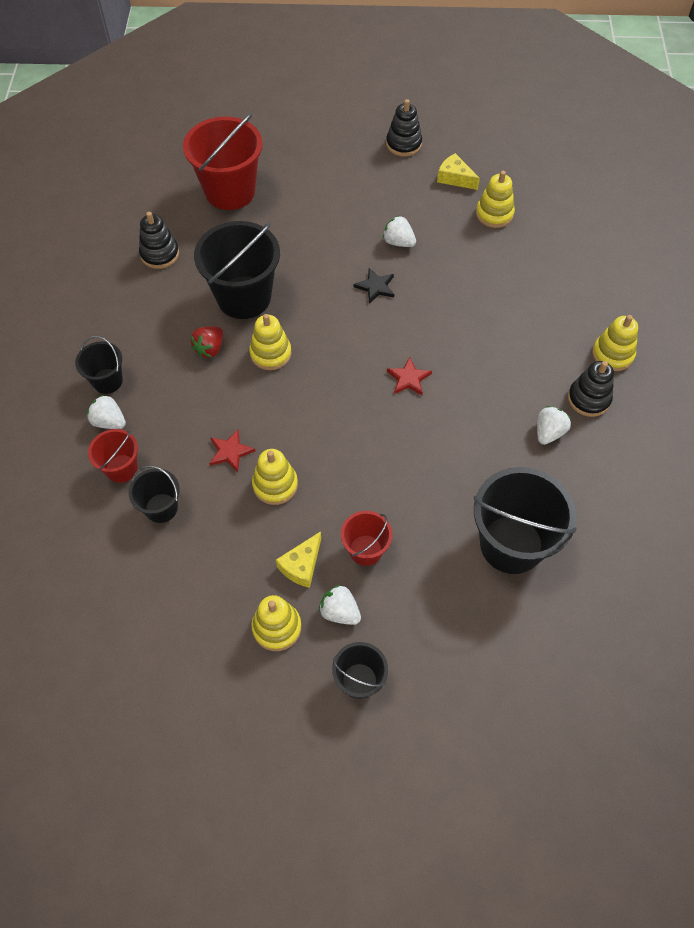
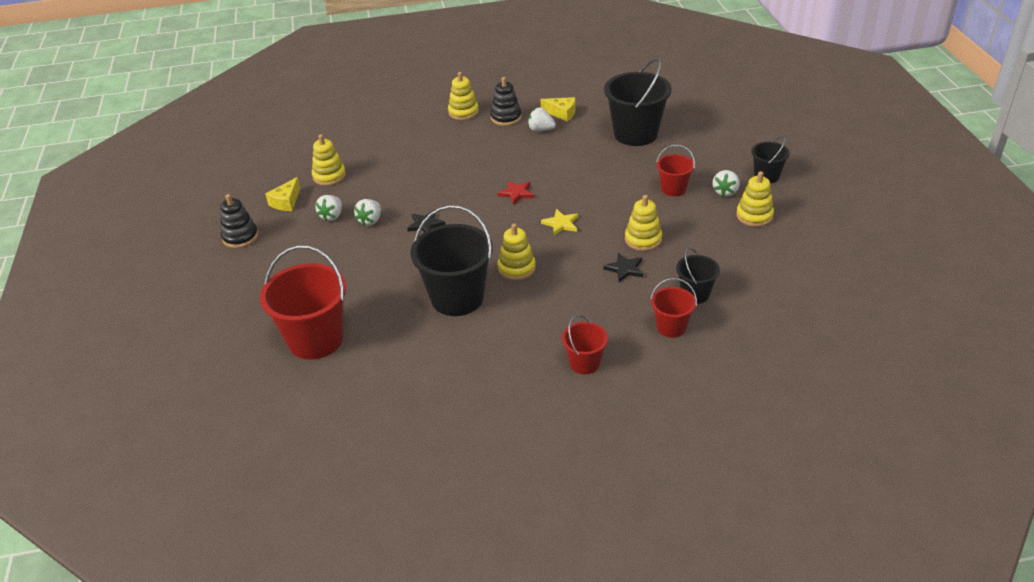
camera: 100 degrees left, 20 degrees down
(107, 381) = (584, 363): black bucket -> red bucket
(109, 421) = (628, 349): white strawberry -> white strawberry (332, 216)
(160, 254) = (414, 370): black stacking toy -> none
(210, 349) = (524, 305): red strawberry -> none
(230, 452) = (625, 269): red star -> black star
(301, 565) = (701, 214): yellow cheese -> yellow cheese (562, 113)
(334, 410) = (561, 224): none -> yellow star

